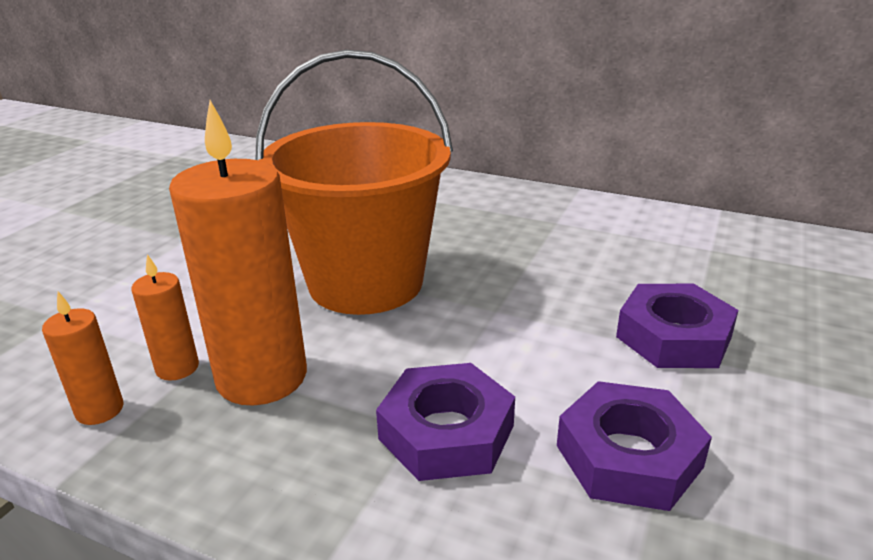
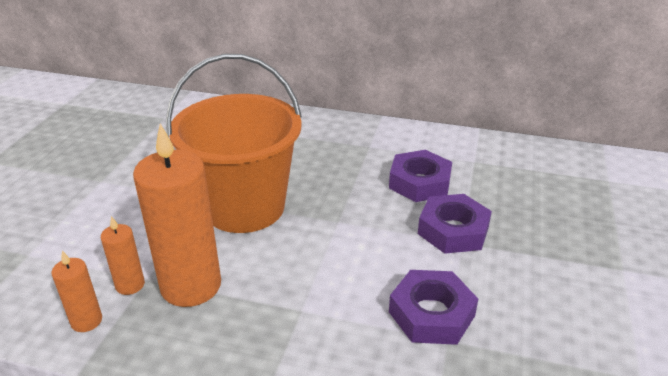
camera: 10 degrees left, 5 degrees up
(446, 432) = (320, 311): purple nut -> purple nut (419, 182)

